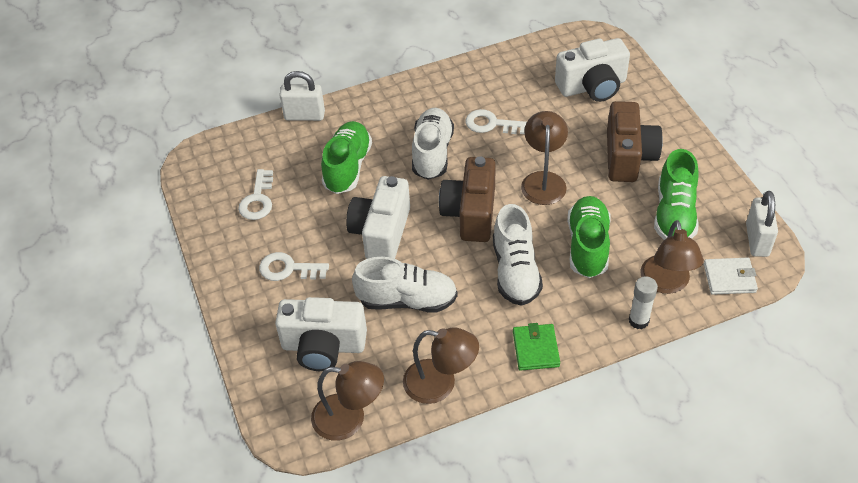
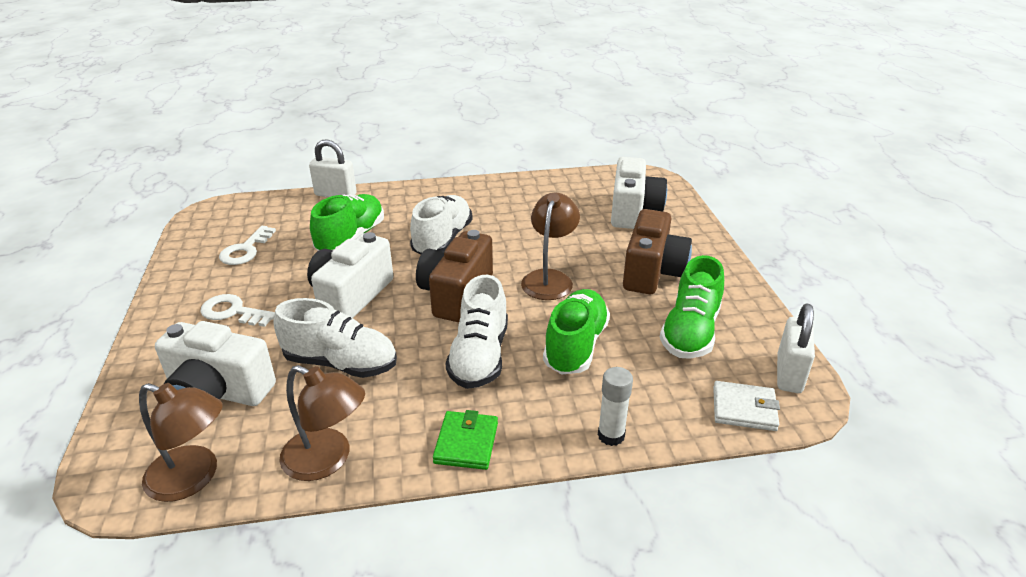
camera: 10 degrees right, 15 degrees down
(491, 124) = (515, 225): white key -> none
(592, 86) = (633, 211): white camera -> white camera turned 75 degrees counterclockwise
(666, 283) = (660, 400): brown lamp -> none

